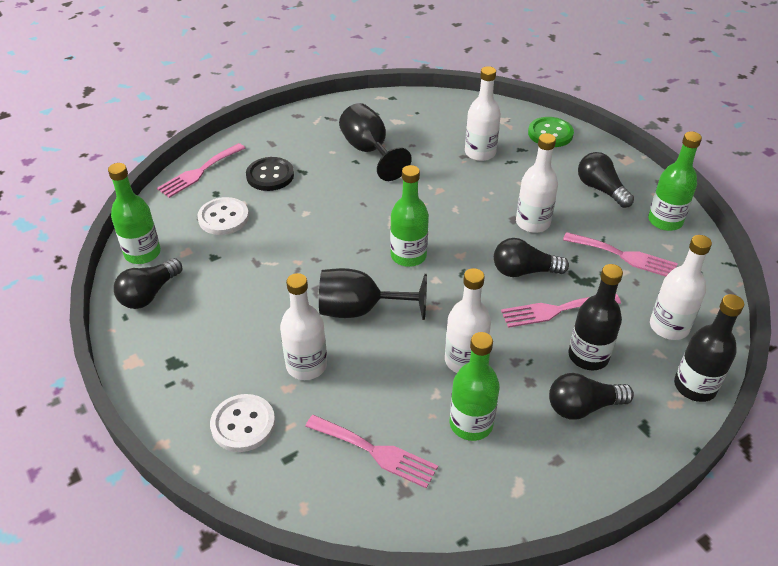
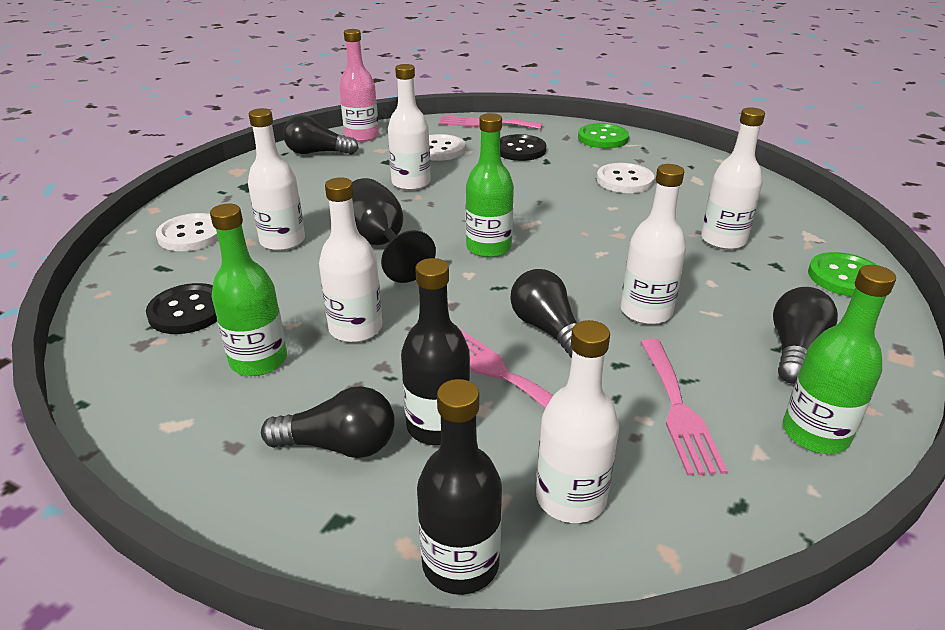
camera: 60 degrees right, 10 degrees down
(142, 253) = (361, 136): green bottle -> pink bottle
(271, 257) = (411, 183): none -> white bottle
(293, 127) = (602, 138): none -> green button
(369, 151) = (624, 180): black goblet -> white button
(376, 452) = (188, 311): pink fork -> black button
(583, 407) = (339, 445): black light bulb -> black light bulb turned 135 degrees clockwise

